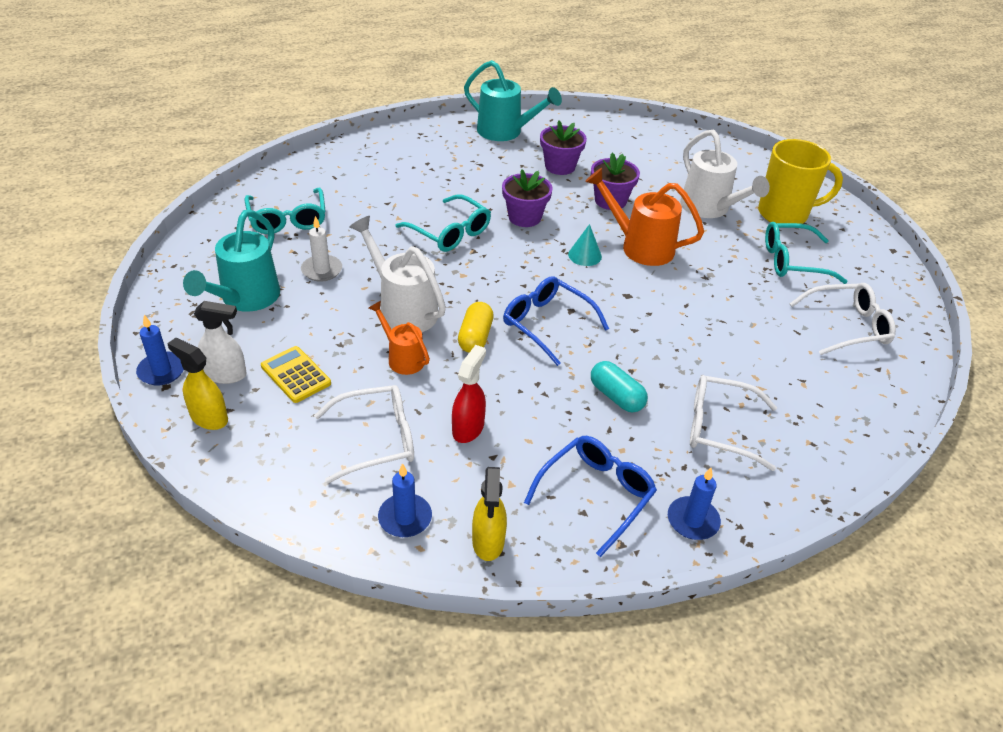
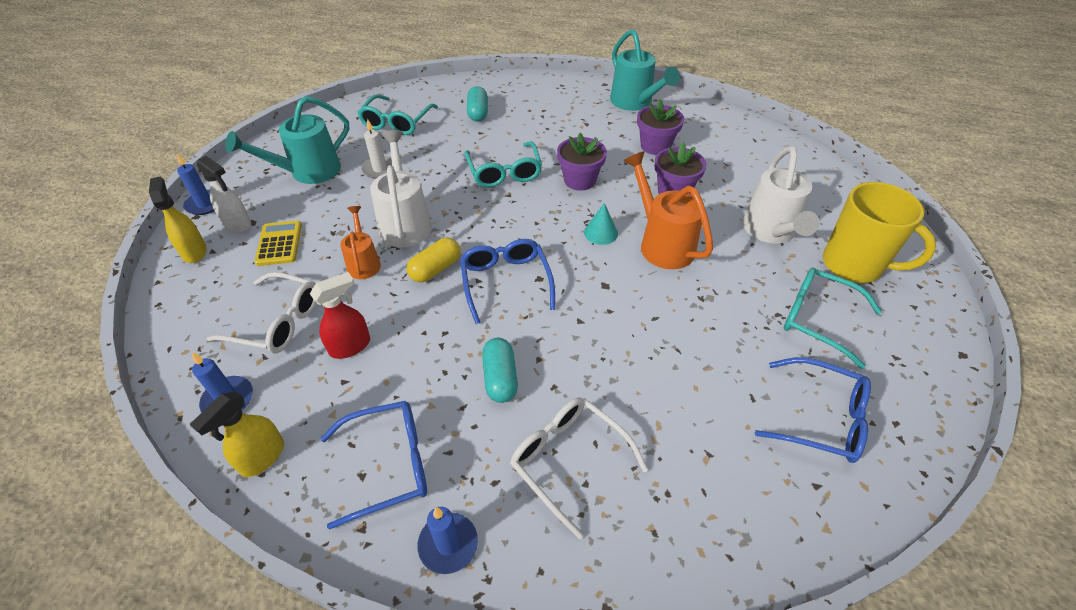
camera: 35 degrees right, 5 degrees up
(364, 184) = (478, 113): none -> turquoise capsule
(847, 326) = (820, 418): white glasses -> blue glasses

